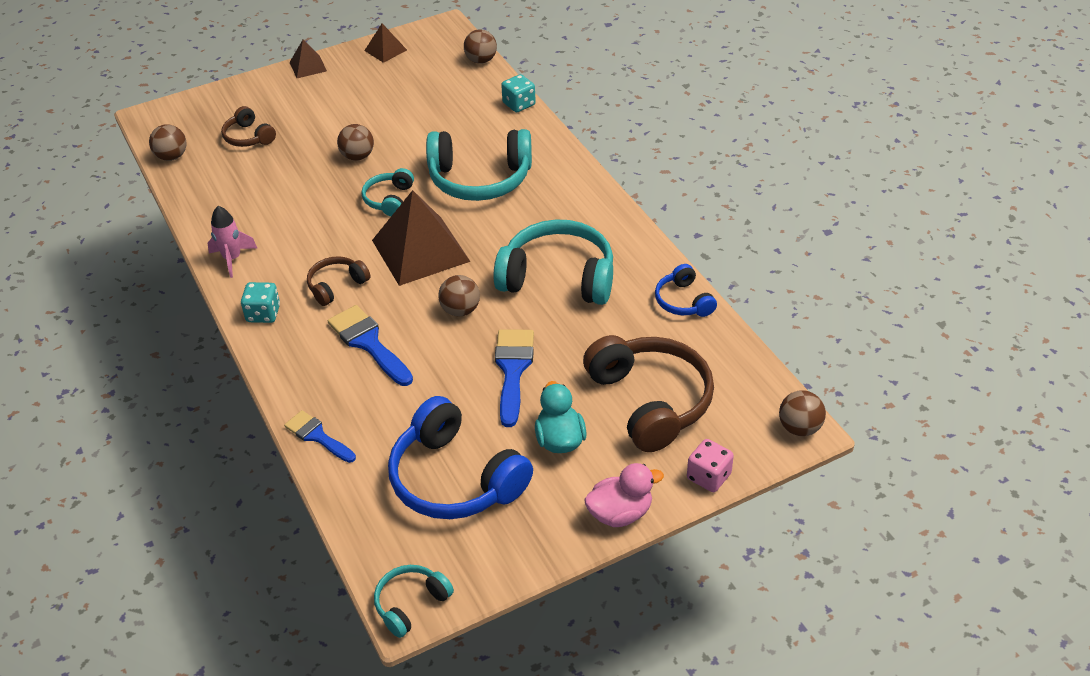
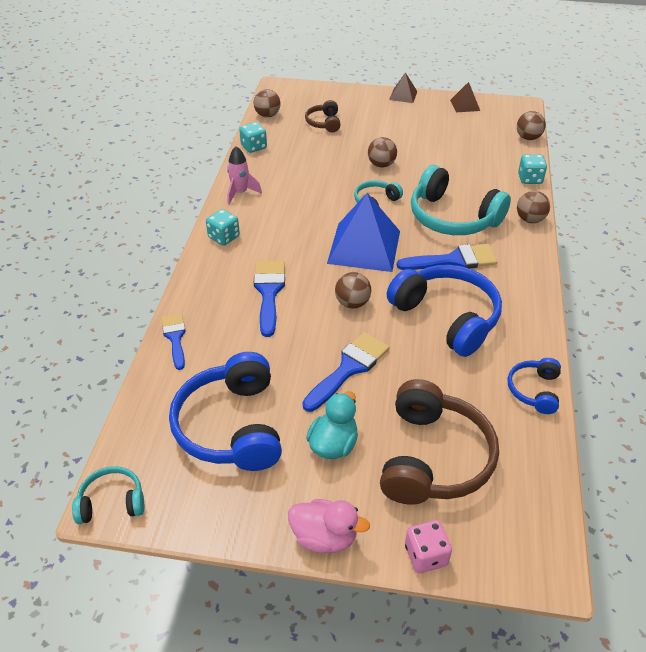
camera: 35 degrees right, 0 degrees up
(194, 200) = (254, 147): none -> turquoise dice
(337, 286) = (286, 243): brown headphones -> none
(420, 250) = (364, 247): brown pyramid -> blue pyramid
(518, 221) = (454, 260): none -> blue brush
(558, 278) = (446, 317): turquoise headphones -> blue headphones
(799, 428) = (548, 565): brown ball -> brown ball (530, 220)

